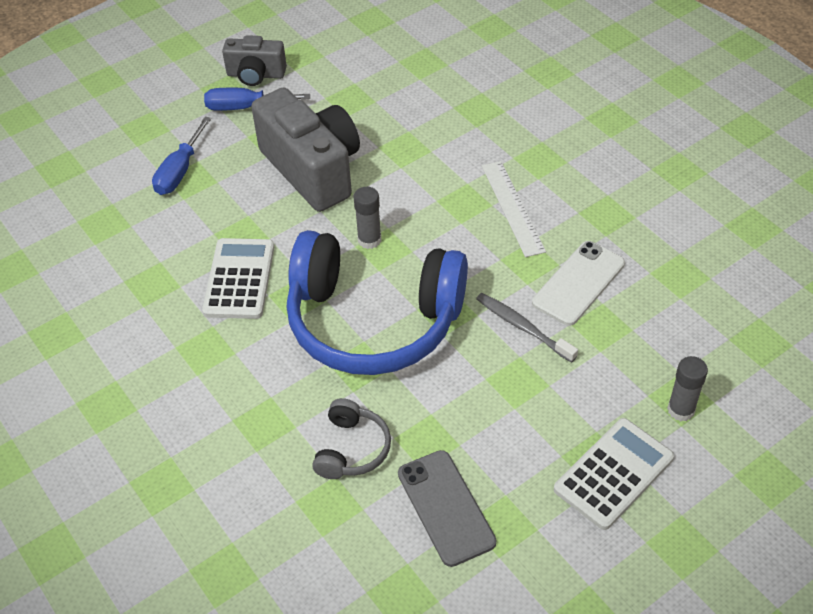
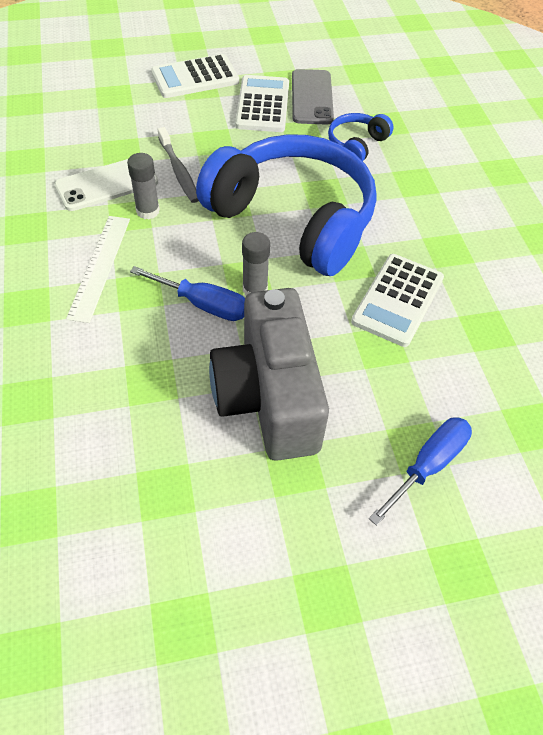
camera: 160 degrees left, 5 degrees up
(245, 107) = (310, 543): blue screwdriver -> blue screwdriver (203, 304)
(256, 75) = (269, 609): grey camera -> none
(352, 449) = (357, 145): grey headphones -> blue headphones
(499, 464) = (262, 105): none -> white calculator
(681, 410) = (120, 90): grey glue stick -> grey glue stick (148, 211)

